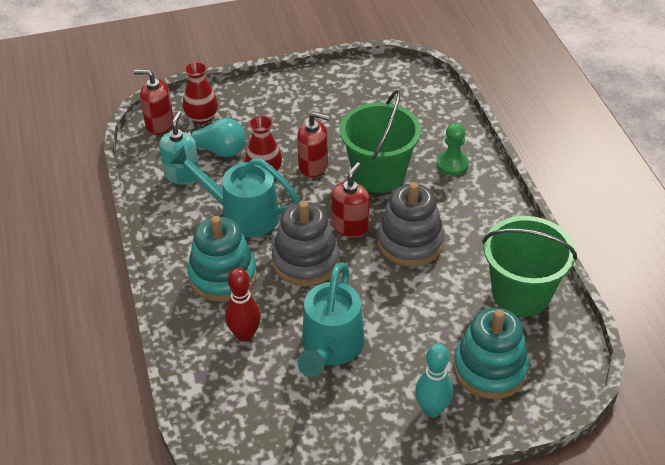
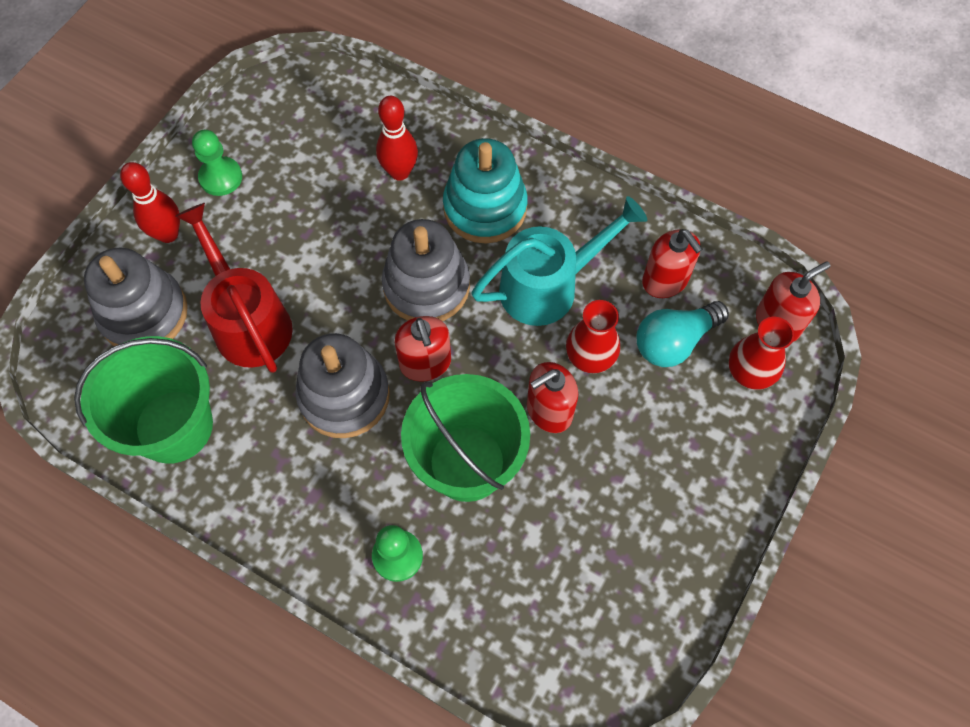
camera: 135 degrees right, 20 degrees up
(182, 175) = (665, 280): turquoise soap dispenser -> red soap dispenser
(330, 349) = (311, 218): turquoise watering can -> none
(361, 422) = (221, 177): none -> green pawn
(427, 318) = (248, 320): none -> red watering can
(432, 410) = (168, 234): turquoise bowling pin -> red bowling pin
(490, 369) = (144, 313): turquoise stacking toy -> grey stacking toy

